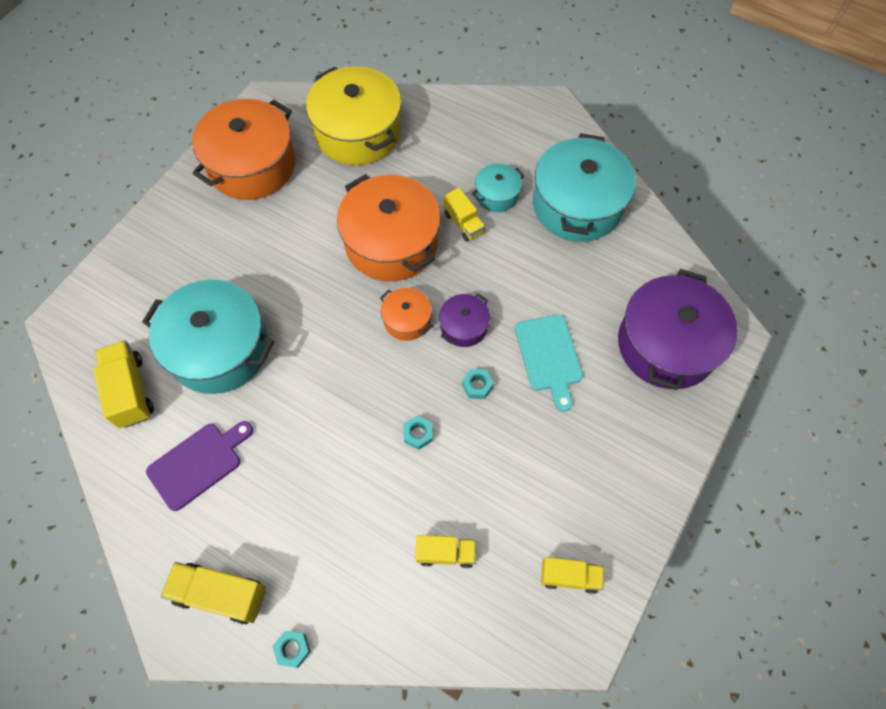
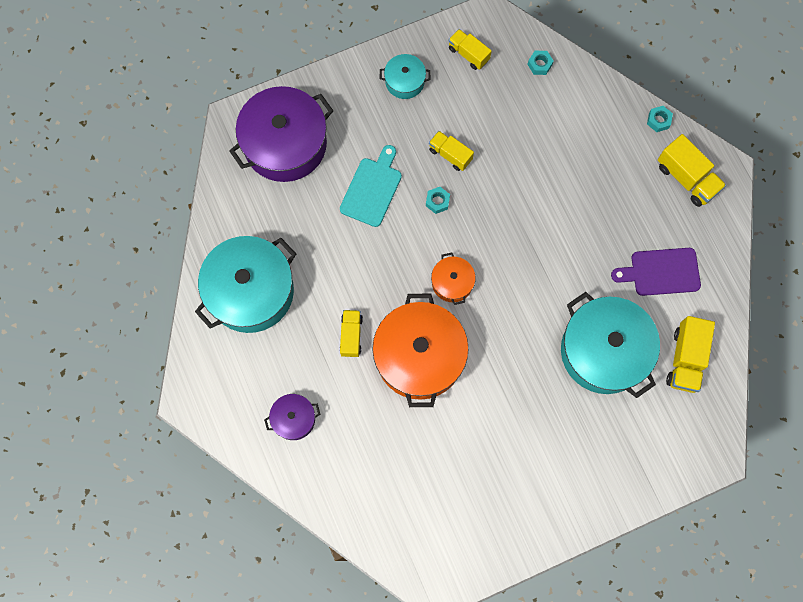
camera: 145 degrees left, 10 degrees up
(252, 165) = (486, 515): orange pot -> none
(358, 132) = (373, 488): yellow pot -> none
(418, 434) = (501, 195): turquoise nut -> turquoise nut (539, 64)
(445, 553) = (533, 113): yellow truck -> yellow truck (450, 155)
(464, 326) = (414, 250): purple pot -> purple pot (294, 419)
(497, 195) = (305, 343): turquoise pot -> turquoise pot (405, 81)

